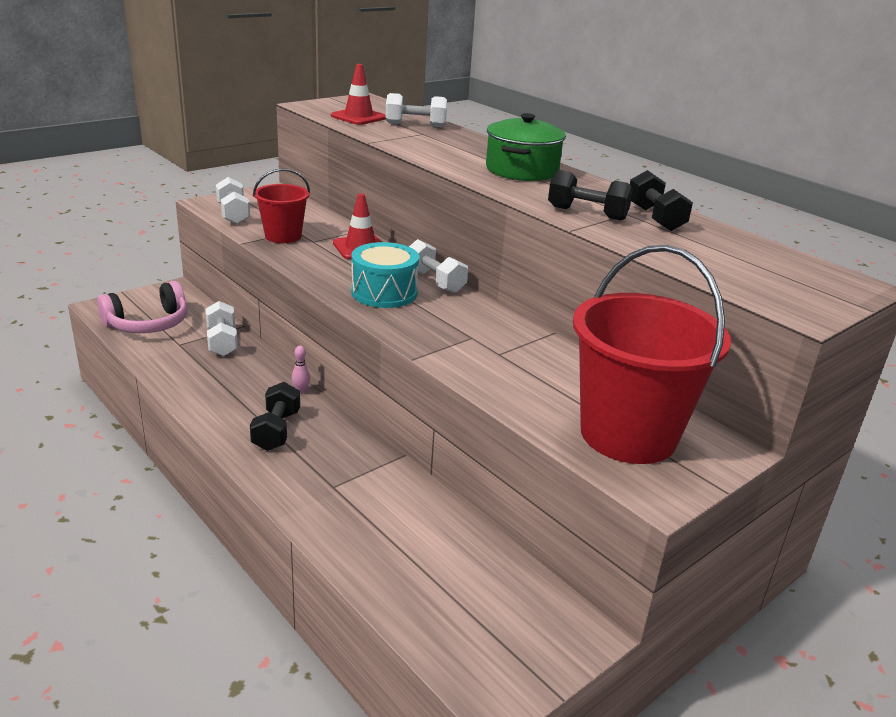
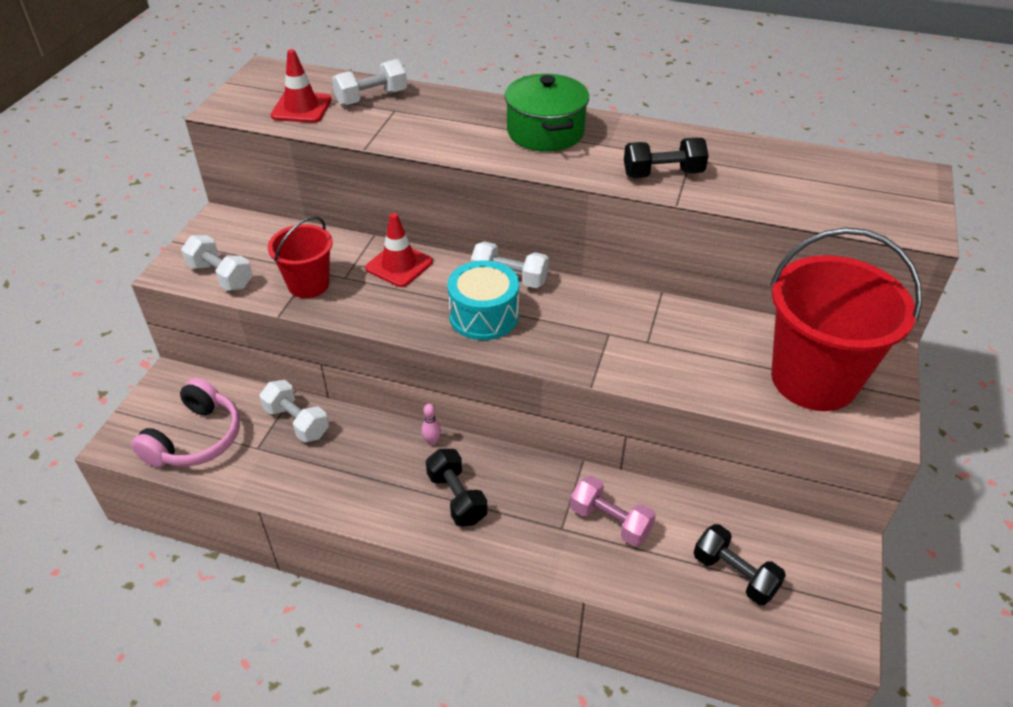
camera: 30 degrees left, 15 degrees up
(379, 502) = (610, 521): none -> pink dumbbell
(655, 218) = (715, 155): black dumbbell -> black dumbbell (734, 574)

